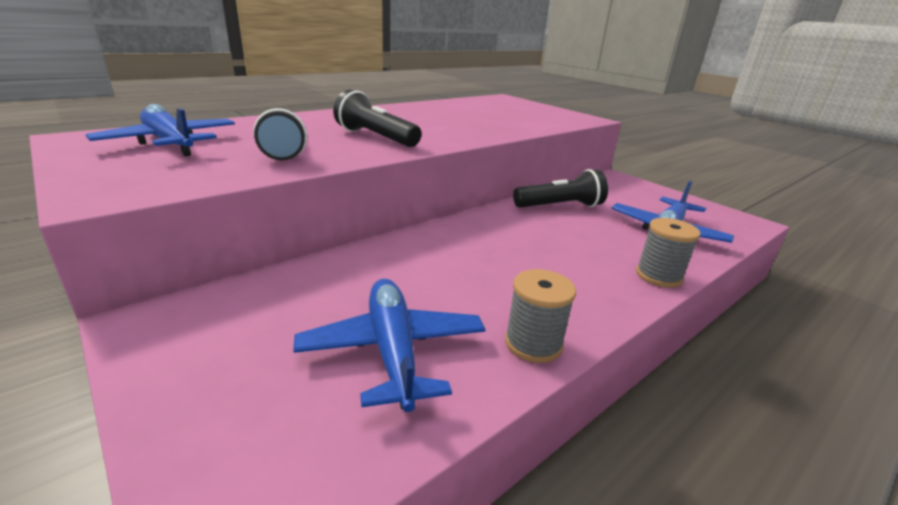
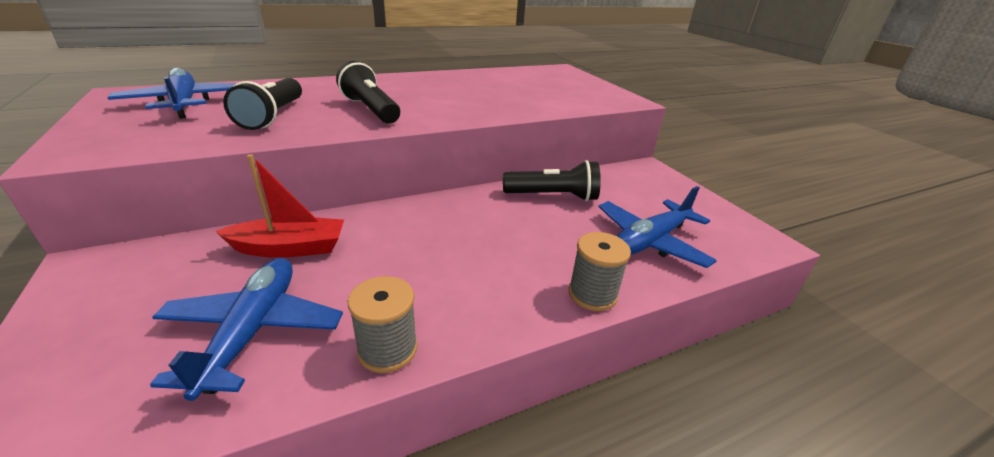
camera: 15 degrees right, 5 degrees up
(359, 276) = (290, 248): none -> red boat

